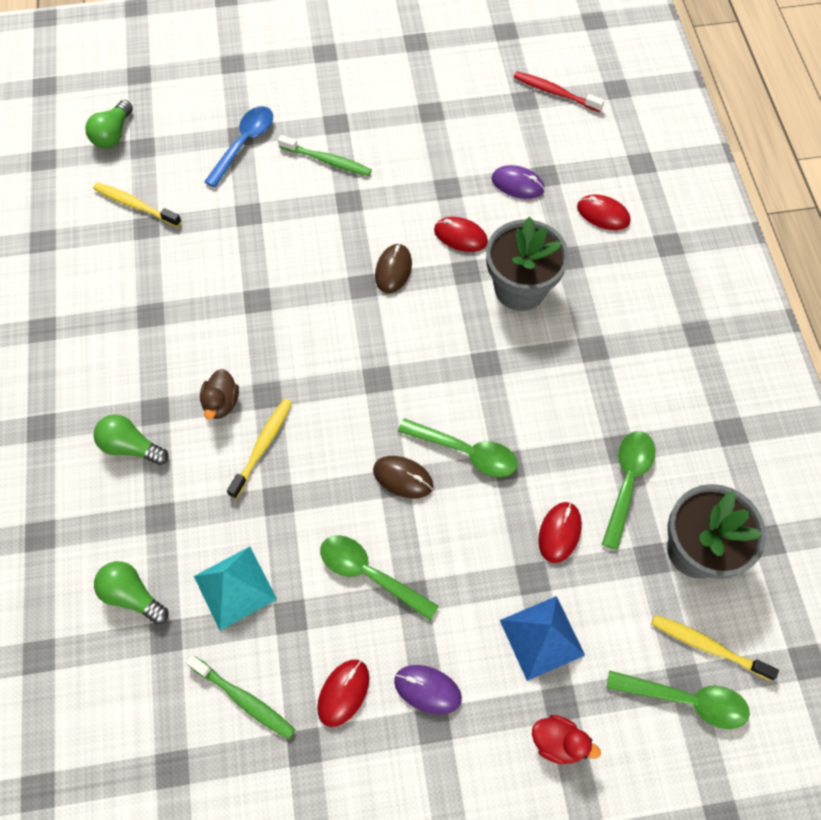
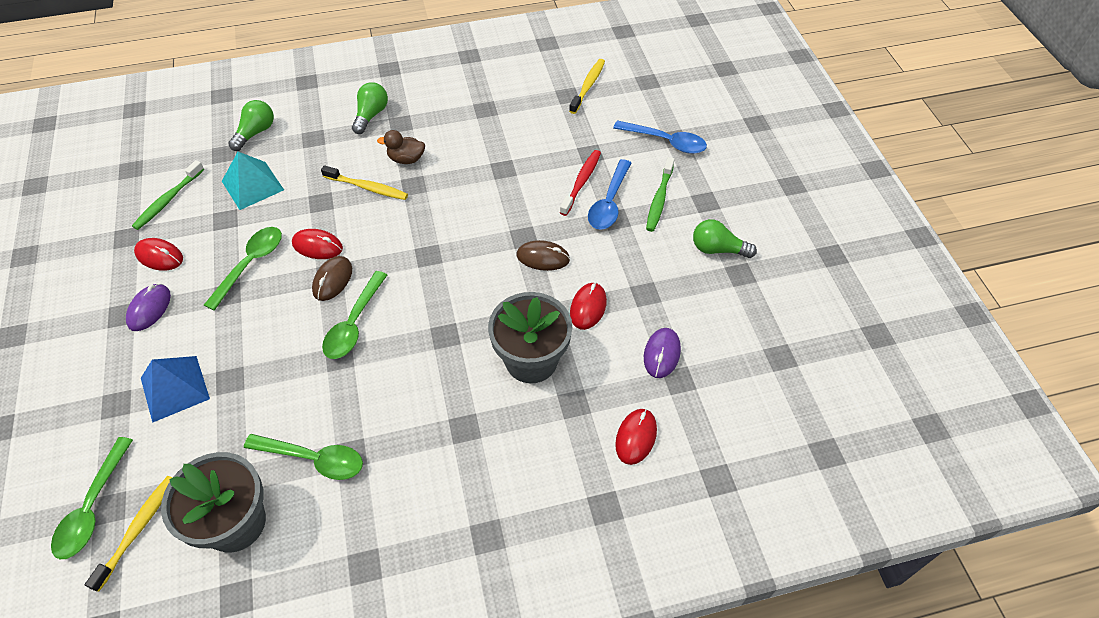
camera: 85 degrees right, 10 degrees down
(113, 134) = (657, 63): green light bulb -> green light bulb (718, 249)
(325, 204) = (609, 203): none -> blue spoon
(555, 92) = (800, 386): red toothbrush -> red toothbrush (581, 182)
(558, 742) = (84, 402): red duck -> none
(559, 533) = (268, 400): red mouse -> red mouse (317, 246)

